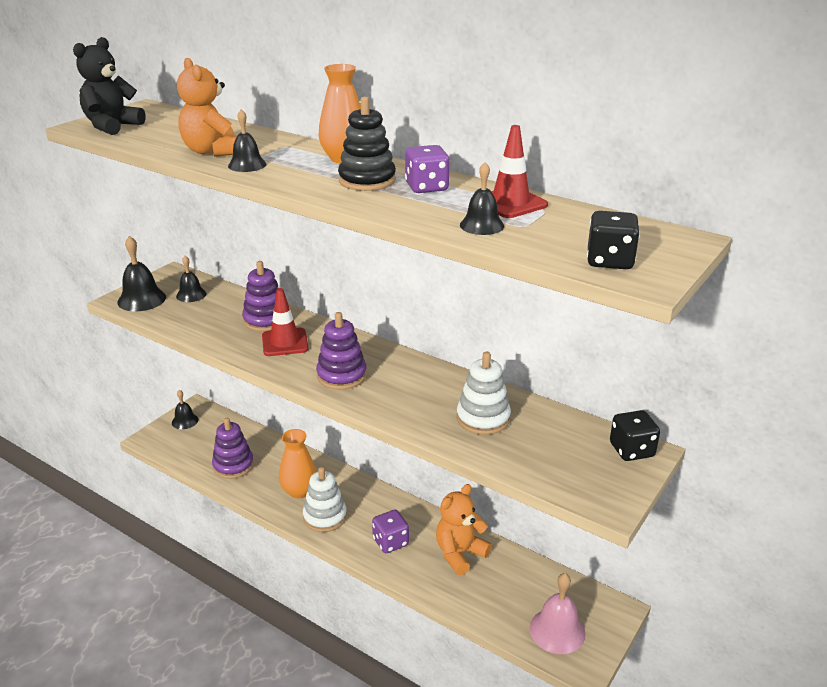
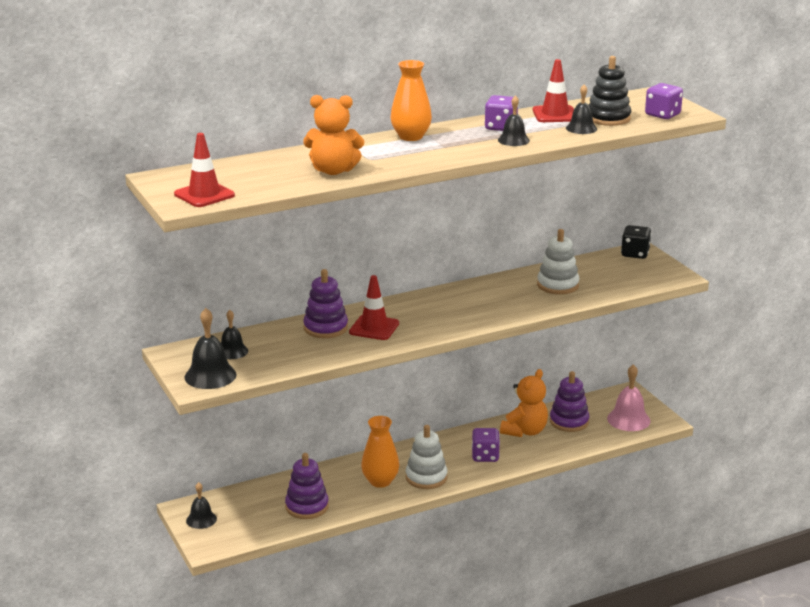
camera: 60 degrees left, 5 degrees down
(112, 126) = (204, 195): black teddy bear -> red traffic cone
(247, 165) = (383, 165): black bell -> black bell (513, 140)
(341, 375) = (451, 317): purple stacking toy -> purple stacking toy (569, 421)
(367, 180) = (466, 139): black stacking toy -> black stacking toy (608, 118)
(459, 553) = (525, 431): orange teddy bear -> orange teddy bear turned 135 degrees counterclockwise
(609, 261) = (662, 115): black dice -> purple dice

